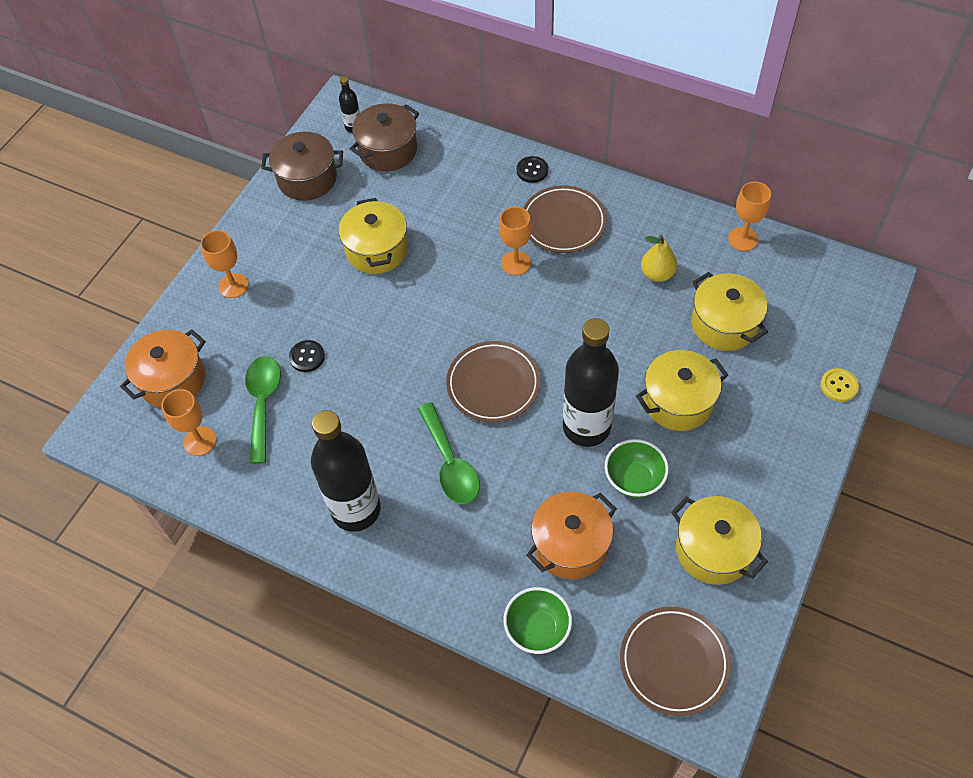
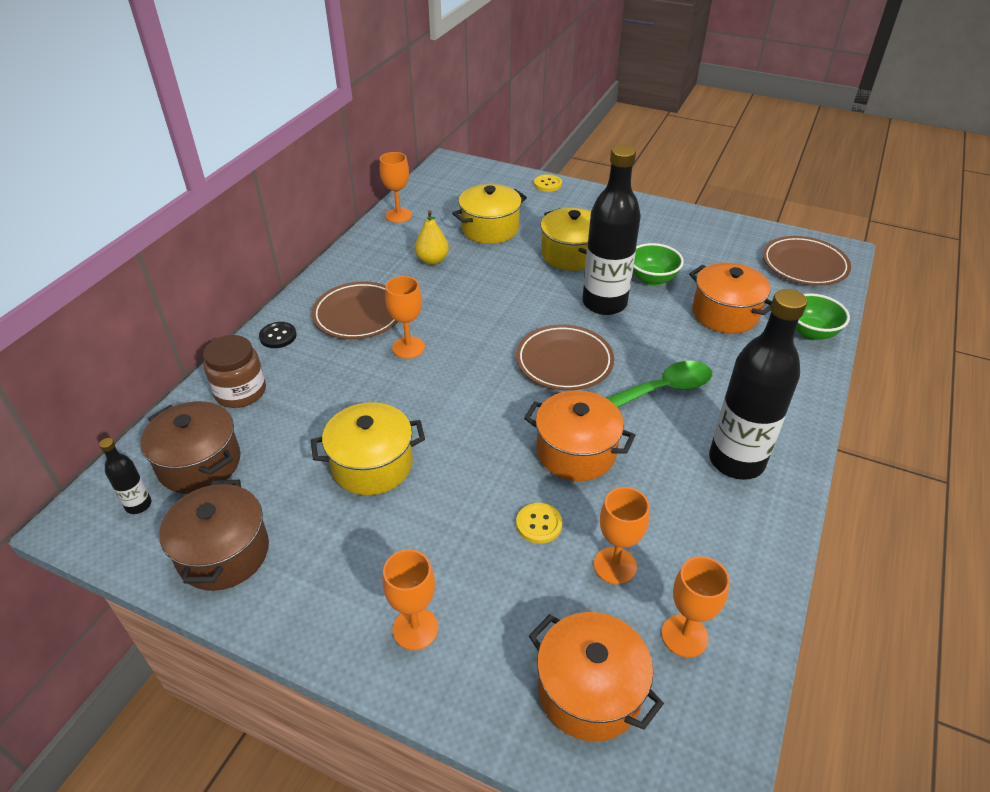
camera: 95 degrees left, 15 degrees down
(263, 404) = (615, 565): green spoon -> orange goblet
(307, 357) = (539, 524): black button -> yellow button
(378, 386) = (576, 452): none -> orange pot
(462, 159) = (240, 392): none -> brown jar
(713, 550) = (704, 244): yellow pot -> none

